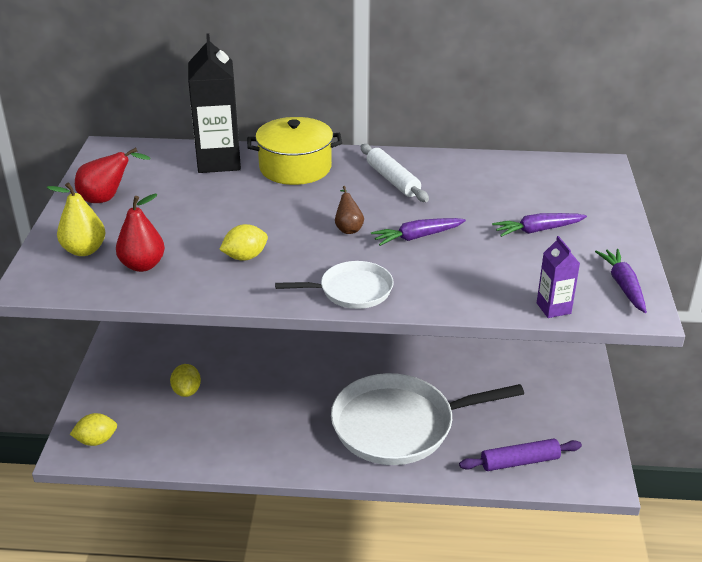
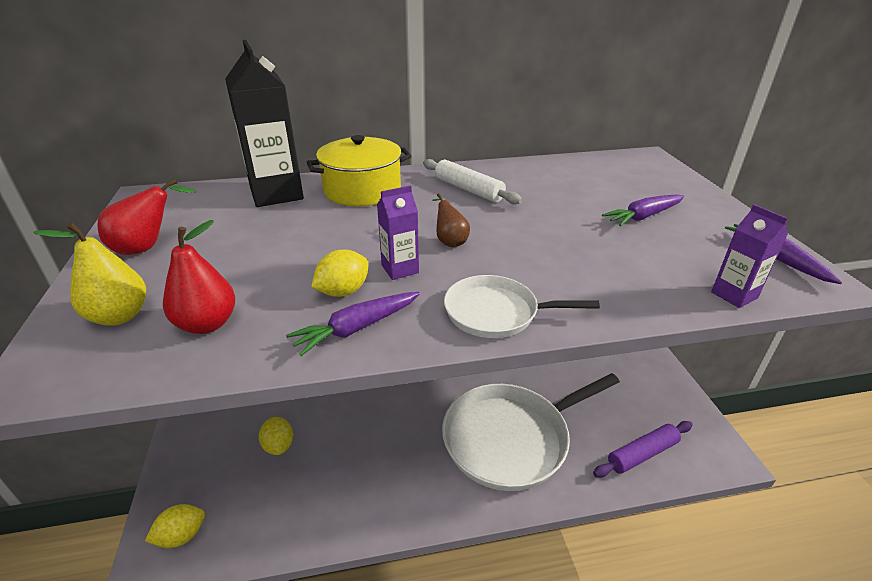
camera: 15 degrees left, 0 degrees up
(296, 246) = (400, 269): none -> purple carton
(352, 290) = (496, 312): white pan -> white pan turned 150 degrees counterclockwise
(417, 237) = (529, 240): purple carrot -> purple carrot (357, 328)

